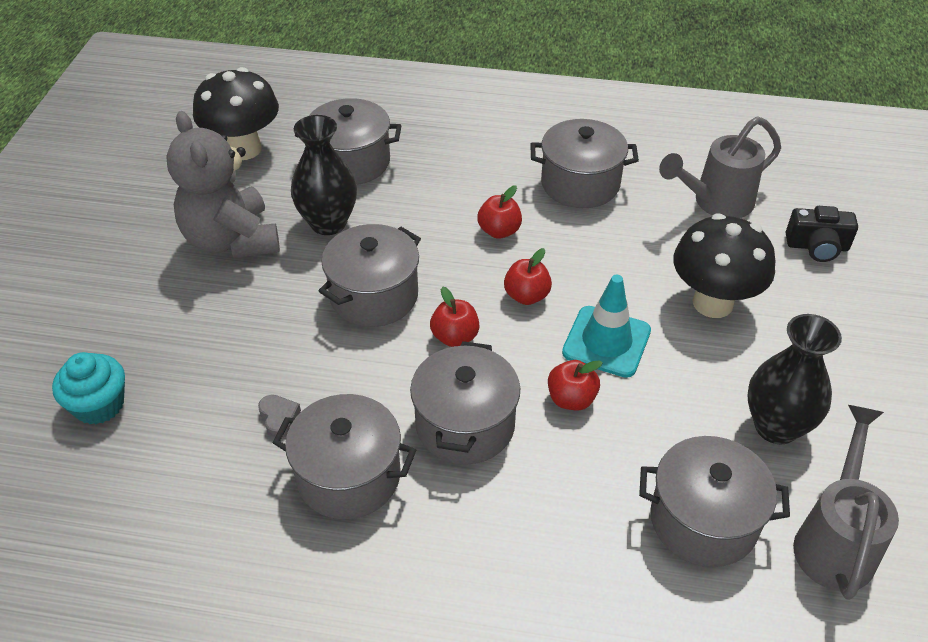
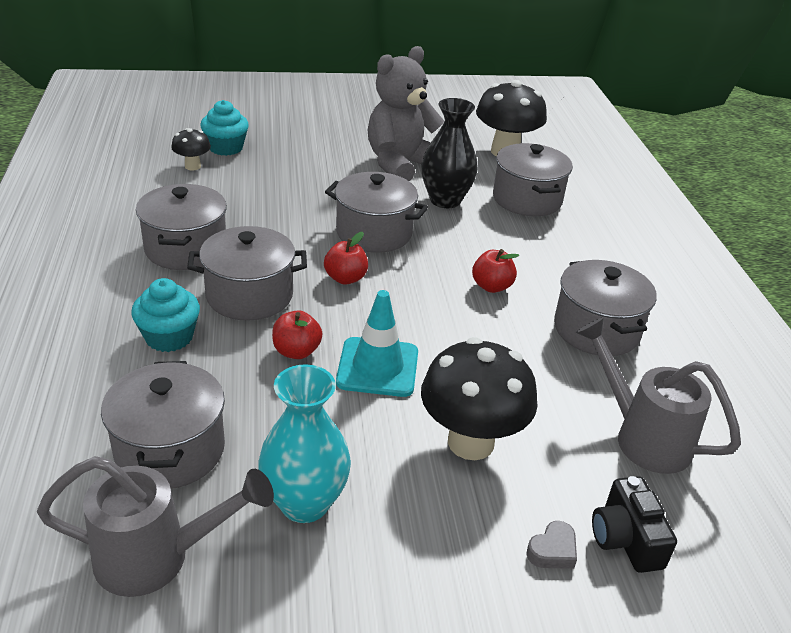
camera: 70 degrees right, 10 degrees down
(136, 449) = (192, 166): none -> black mushroom
(279, 418) = (232, 212): grey heart -> grey heart (552, 550)
(525, 508) = (169, 337): none -> turquoise cupcake
(526, 296) = (414, 312): red apple -> none
(776, 427) = (304, 503): black vase -> turquoise vase

